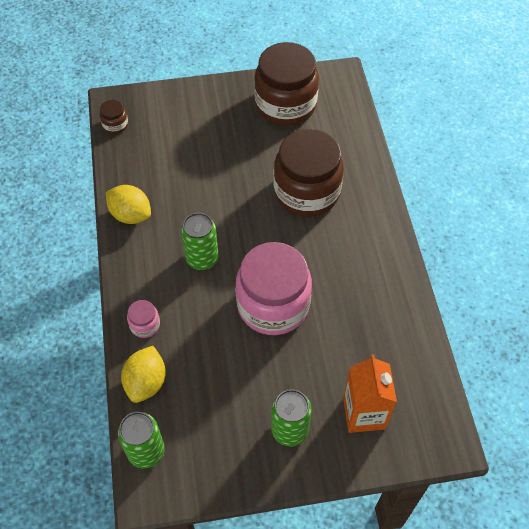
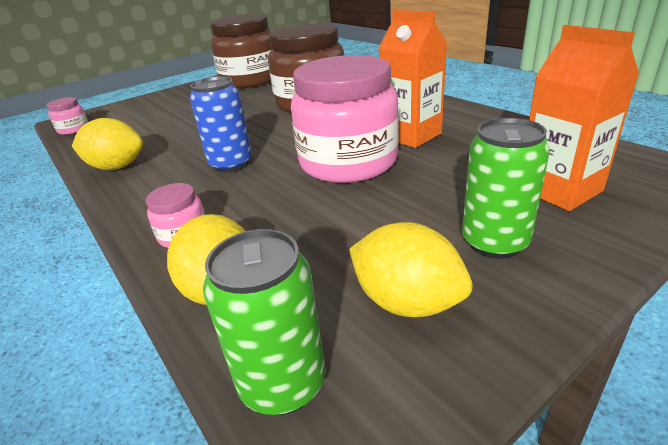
camera: 25 degrees left, 25 degrees down
(115, 125) = (73, 129): brown jar -> pink jar
(202, 258) = (231, 164): green can -> blue can
(219, 441) = (407, 302): none -> yellow lemon
(337, 296) = (411, 135): none -> orange carton

